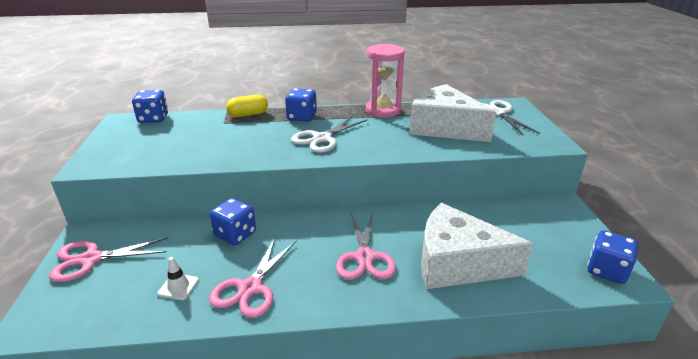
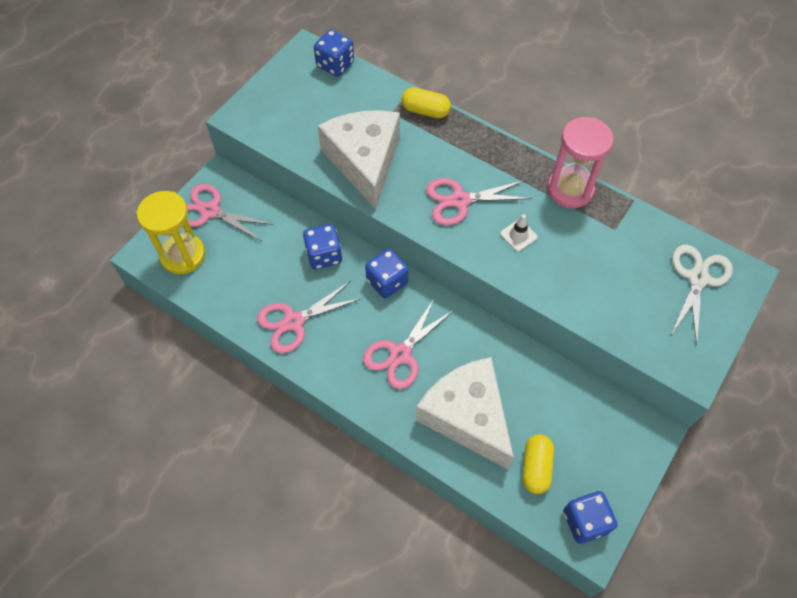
camera: 40 degrees right, 30 degrees up
(82, 304) = (183, 255): none -> yellow hourglass
(178, 287) = (249, 284): white traffic cone -> white traffic cone (518, 235)
(302, 117) = (473, 149): blue dice -> blue dice (387, 282)
(322, 138) = (460, 200): white scissors -> pink scissors
(444, 127) = (602, 263): white cheese -> white cheese (364, 161)
(538, 262) = (536, 467): none -> yellow capsule

